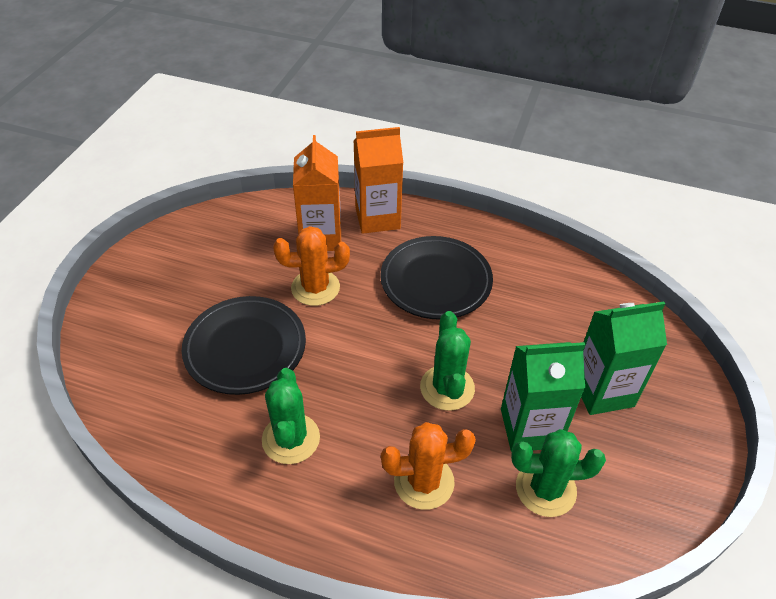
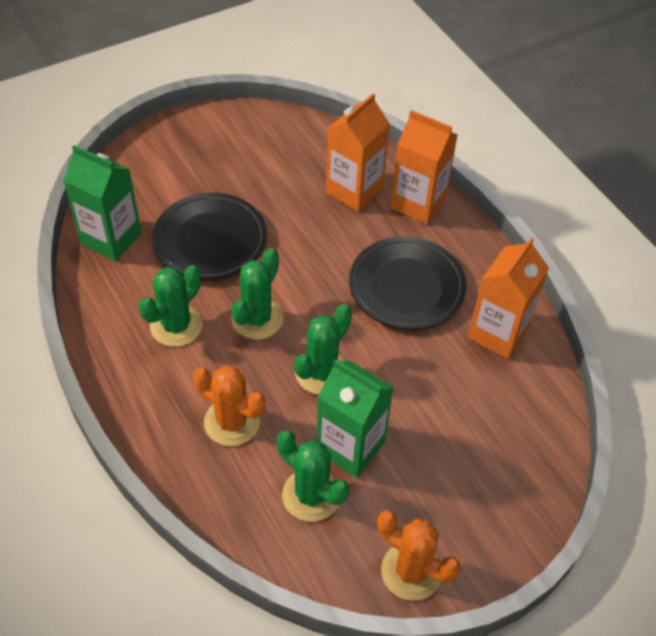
camera: 40 degrees right, 5 degrees up
(315, 288) = (306, 229): orange cactus -> orange cactus (411, 571)
(352, 383) = (257, 319): none -> green cactus
(529, 271) = (498, 333): none -> orange carton
(602, 391) = (442, 466): green carton -> green carton (111, 239)

